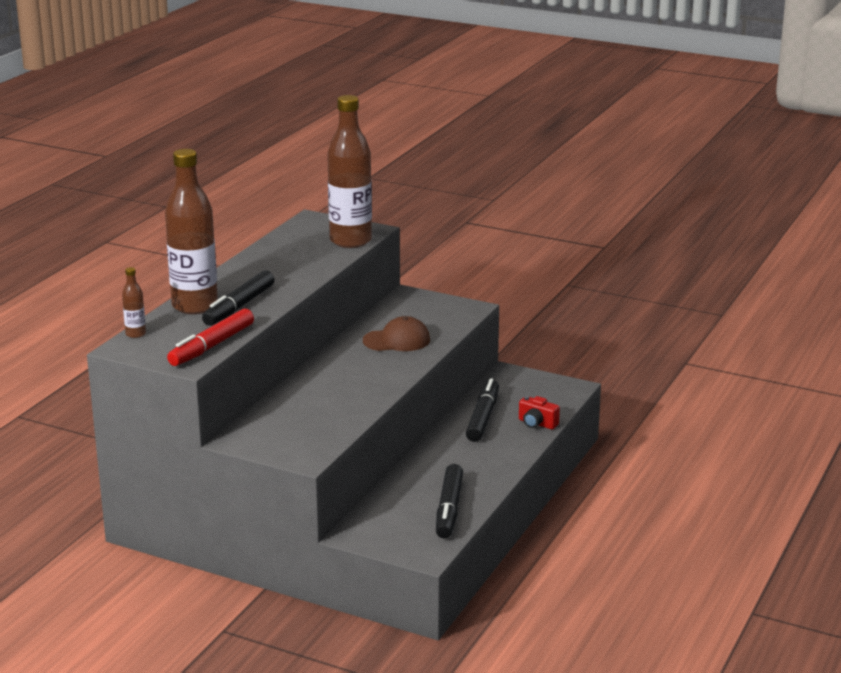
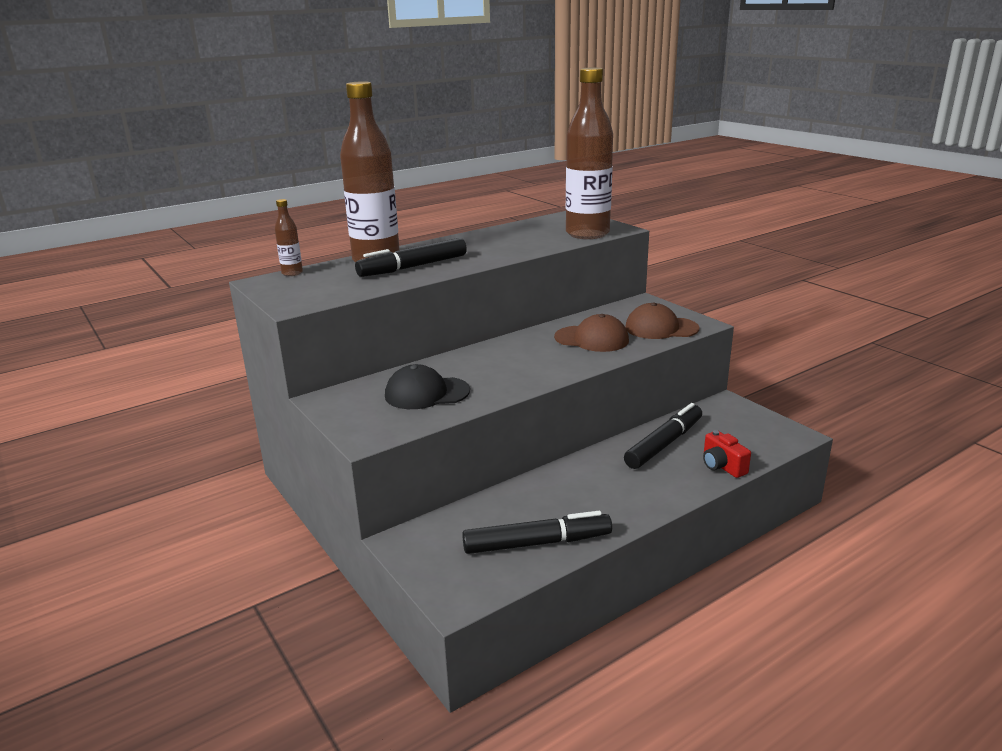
camera: 30 degrees right, 0 degrees up
(212, 346) = (338, 294): red marker -> none
(312, 416) = (426, 393): none -> black cap
(444, 318) = (661, 328): none -> brown cap
(449, 509) = (537, 543): black marker -> black marker turned 135 degrees counterclockwise

